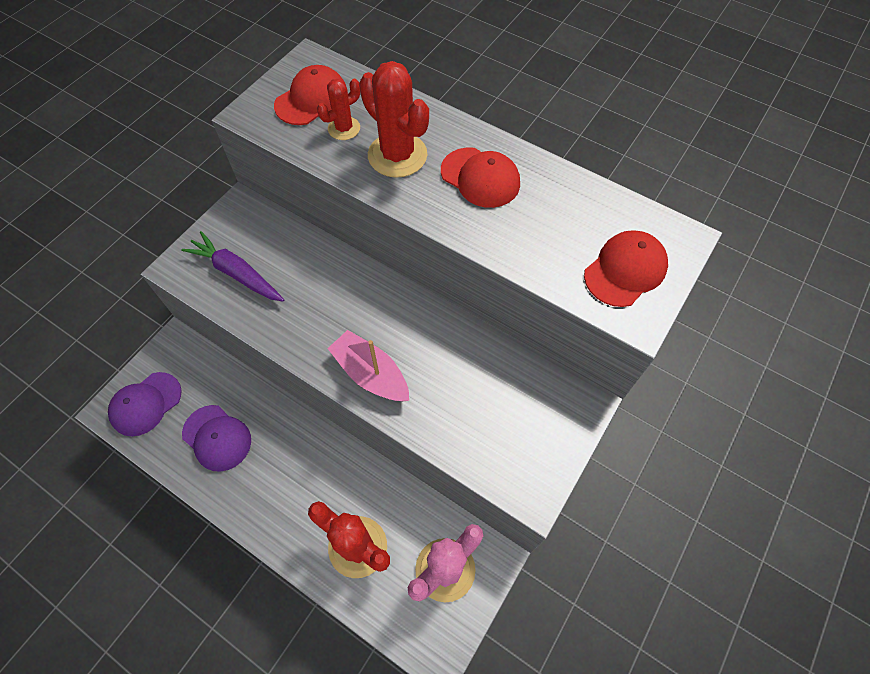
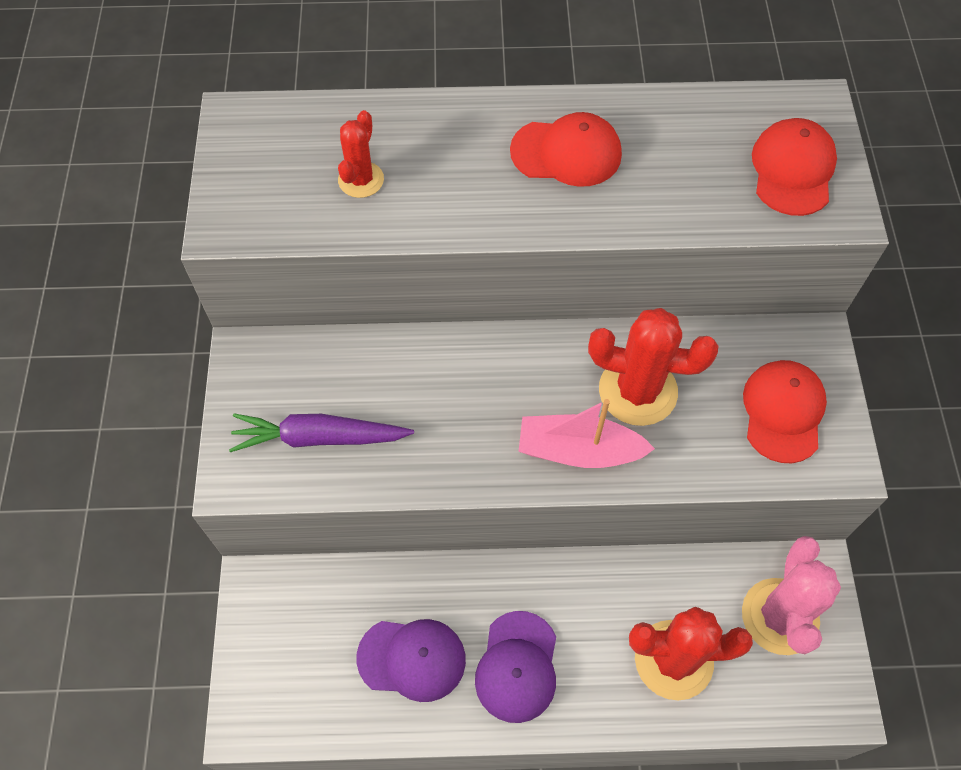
camera: 35 degrees left, 0 degrees up
(146, 404) = (285, 682): purple cap -> purple cap (517, 666)
(311, 99) = (287, 166): red cap -> red cap (783, 412)
(397, 155) = (453, 177): red cactus -> red cactus (638, 391)

